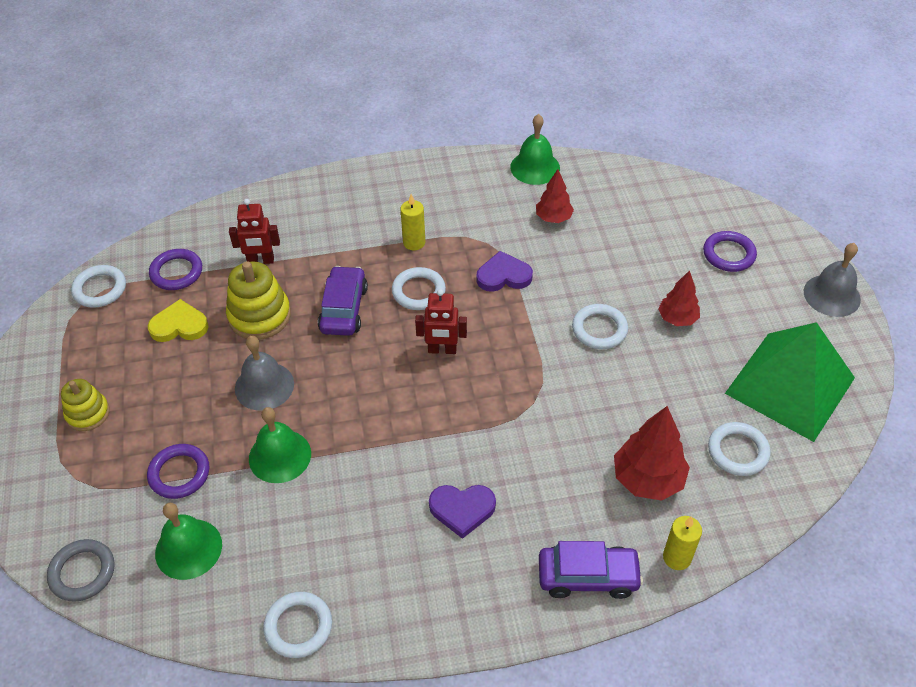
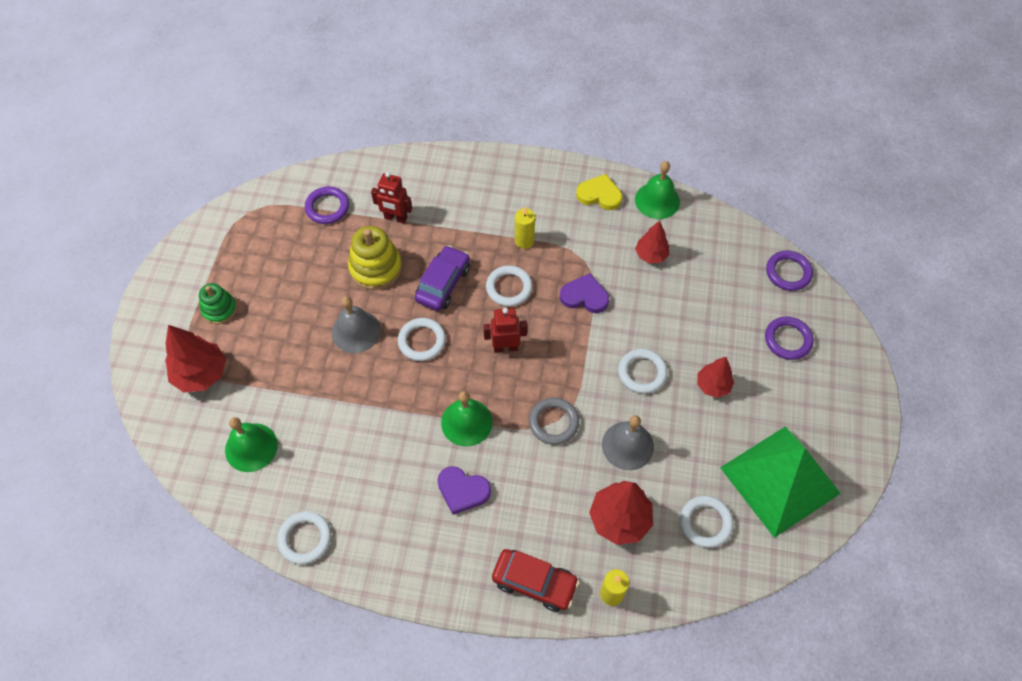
camera: 20 degrees right, 10 degrees up
(82, 572) = (172, 438): grey ring -> grey ring (553, 422)
(88, 413) = (219, 309): yellow stacking toy -> green stacking toy
(92, 489) = (201, 374): none -> red tree
(100, 289) = (265, 203): white ring -> white ring (422, 341)
(179, 325) = (312, 256): yellow heart -> yellow heart (599, 195)
(179, 473) = (266, 383): purple ring -> purple ring (788, 272)
(280, 456) = (344, 395): green bell -> green bell (466, 422)
(442, 350) = (505, 347): red robot -> red robot turned 150 degrees clockwise
(588, 576) = (534, 582): purple car -> red car
(832, 295) = (860, 410): grey bell -> grey bell (627, 445)

